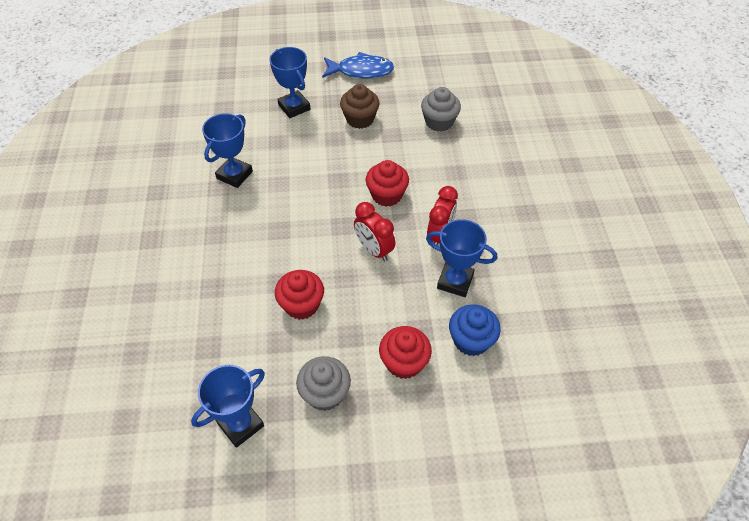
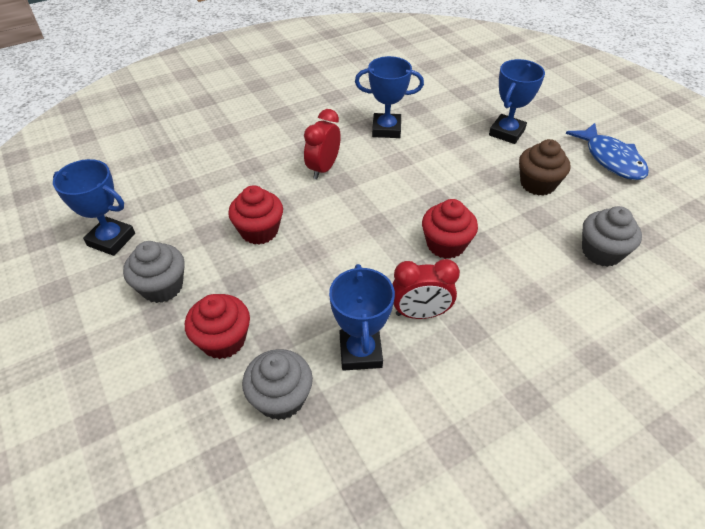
camera: 65 degrees right, 5 degrees down
(374, 250) = (361, 261): red clock -> red clock (323, 168)
(471, 340) = (281, 398): blue cupcake -> grey cupcake

